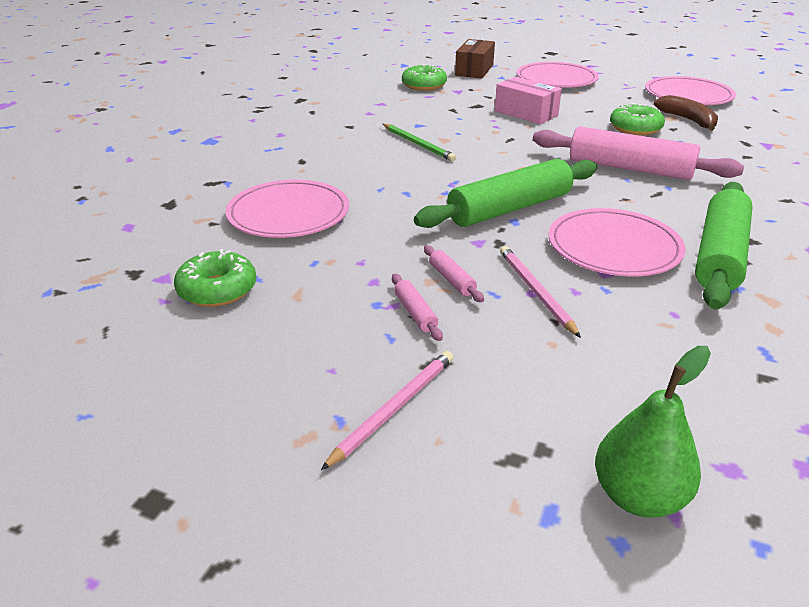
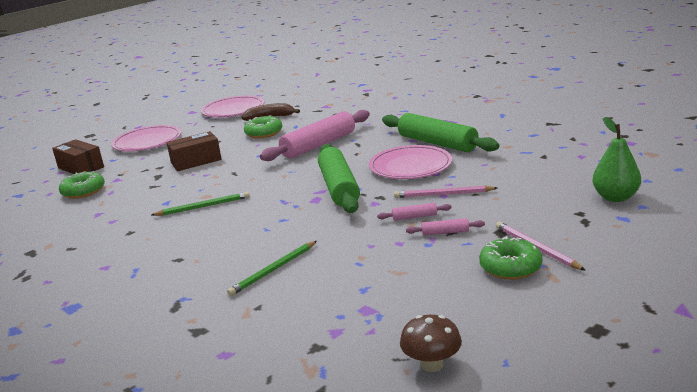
camera: 65 degrees left, 10 degrees down
(89, 356) = (432, 364): none -> brown mushroom
(217, 289) = (370, 305): green donut -> green donut (510, 267)
(288, 214) = (273, 270): pink plate -> green pencil
(526, 113) = (196, 161): pink box -> brown box

